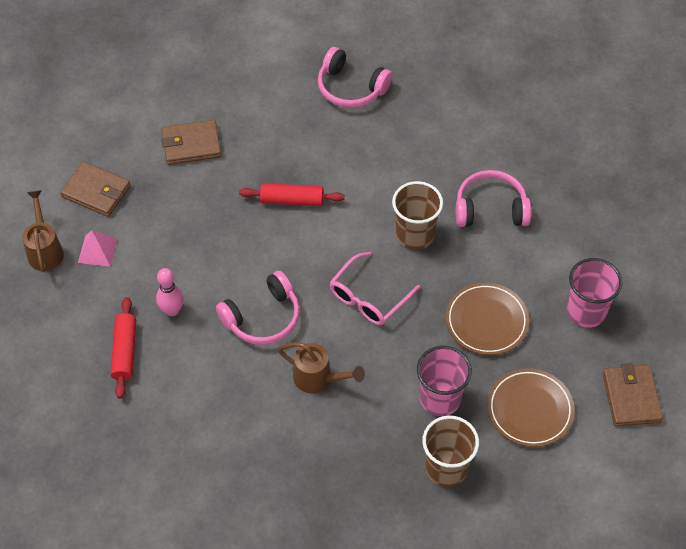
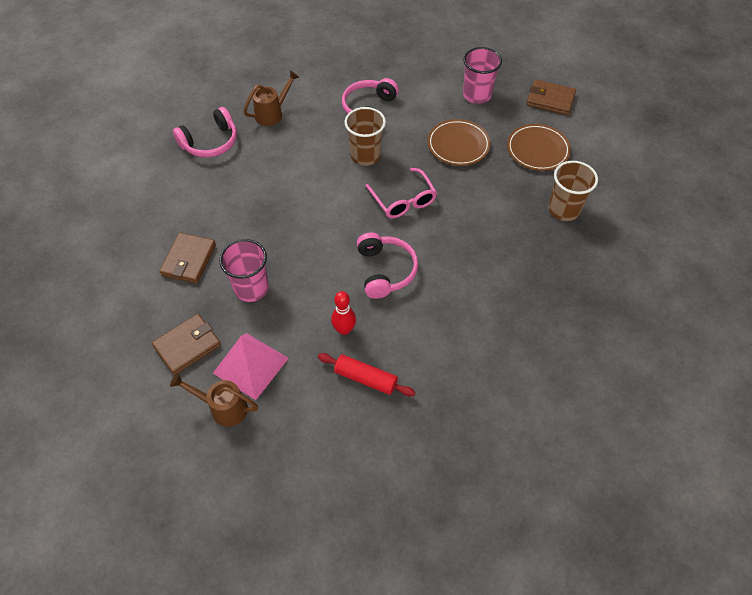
camera: 65 degrees left, 0 degrees up
(97, 250) = (251, 365): pink pyramid -> pink pyramid, size x1.71
(172, 310) = (344, 329): pink bowling pin -> red bowling pin
(292, 200) = (288, 214): red rolling pin -> none
(318, 378) = (457, 255): brown watering can -> brown watering can (272, 114)
(440, 398) = (507, 192): pink cup -> pink cup (251, 288)

